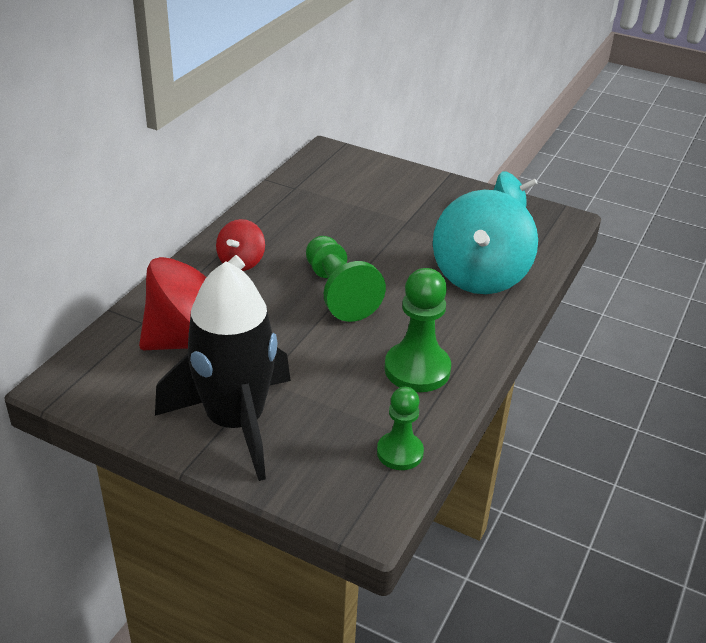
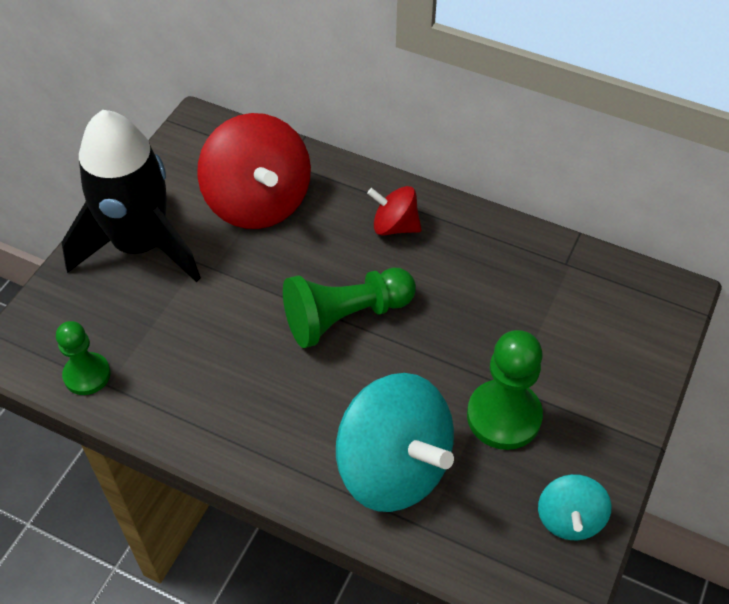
camera: 90 degrees right, 15 degrees up
(417, 369) = (210, 392): green pawn -> green pawn (504, 416)
(479, 276) = (393, 467): turquoise spinning top -> turquoise spinning top turned 150 degrees counterclockwise

